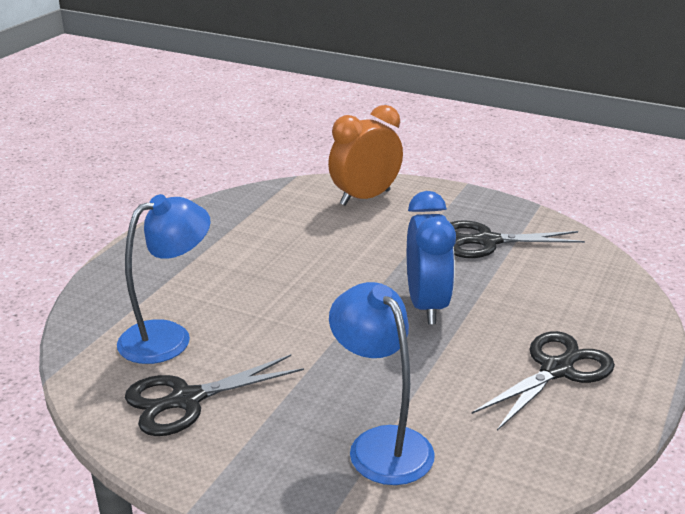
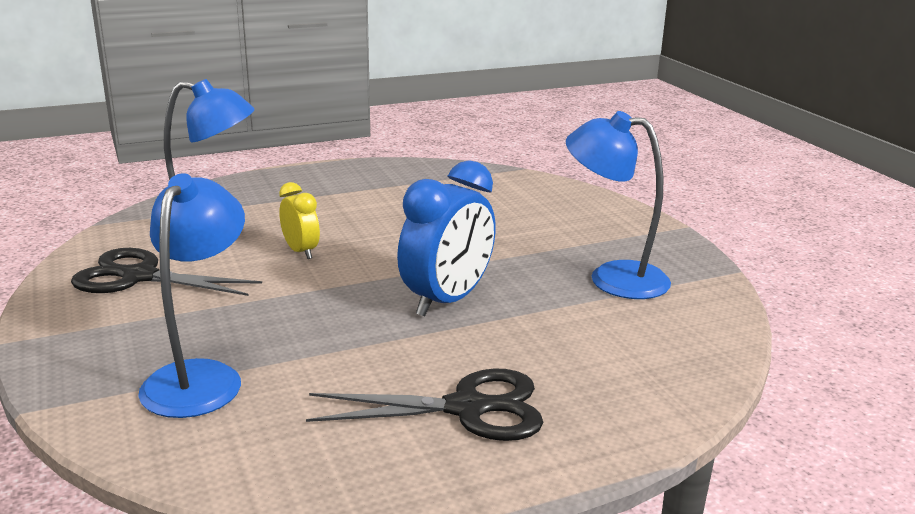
camera: 40 degrees right, 5 degrees down
(267, 317) = (301, 251): none -> yellow clock
(365, 198) = (556, 203): orange clock -> none
(487, 241) = (612, 278): black scissors -> blue lamp

